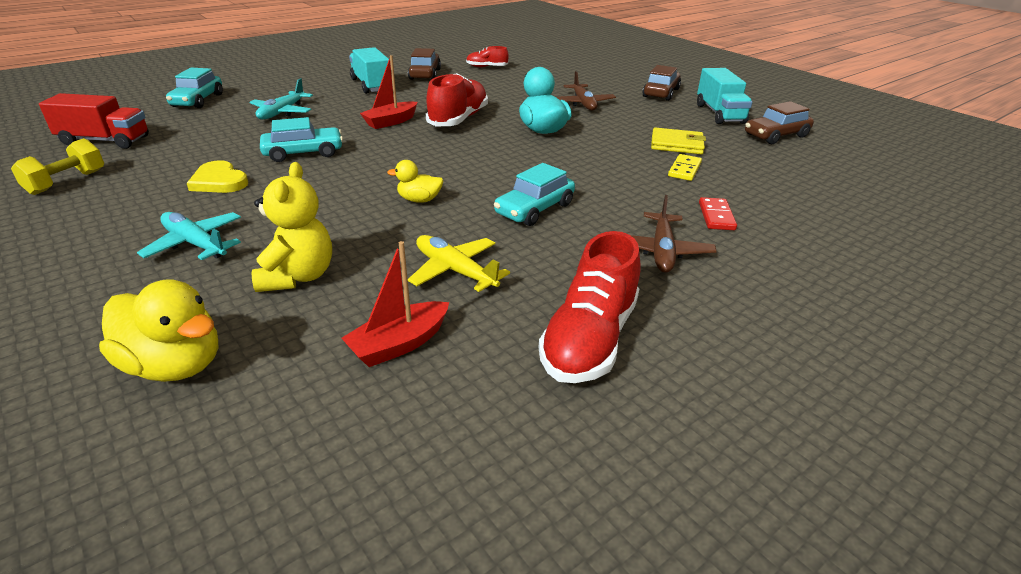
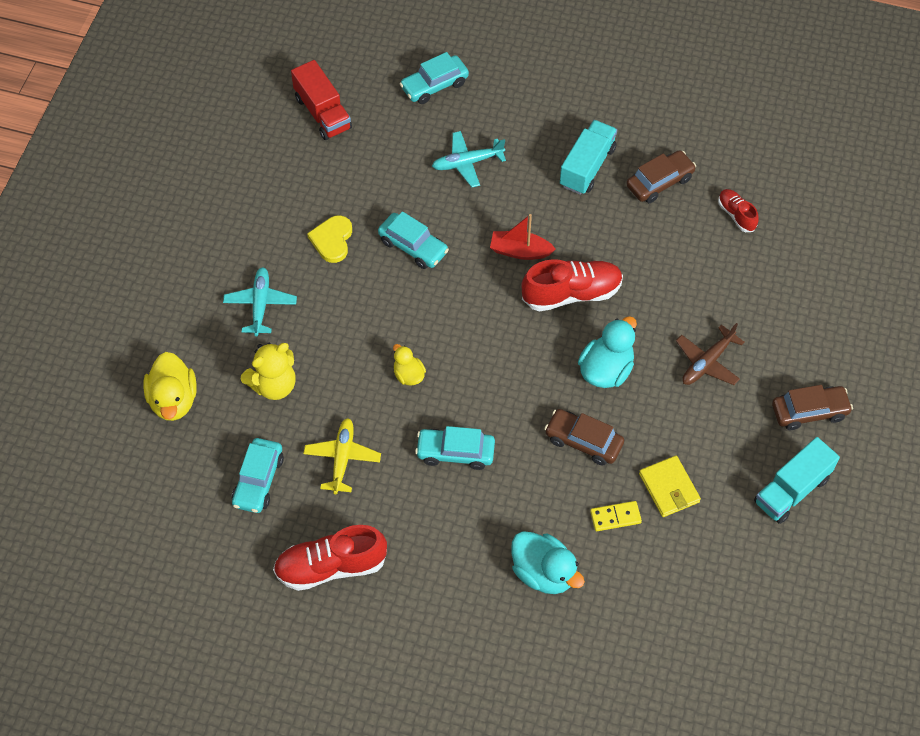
camera: 55 degrees right, 25 degrees up
(67, 182) = (260, 163): yellow dumbbell -> none
(399, 344) = (258, 480): red boat -> turquoise car
(662, 251) = (460, 559): brown plane -> none
(716, 216) = (544, 573): red domino -> turquoise duck
(776, 136) = (770, 560): brown car -> brown car (583, 441)

